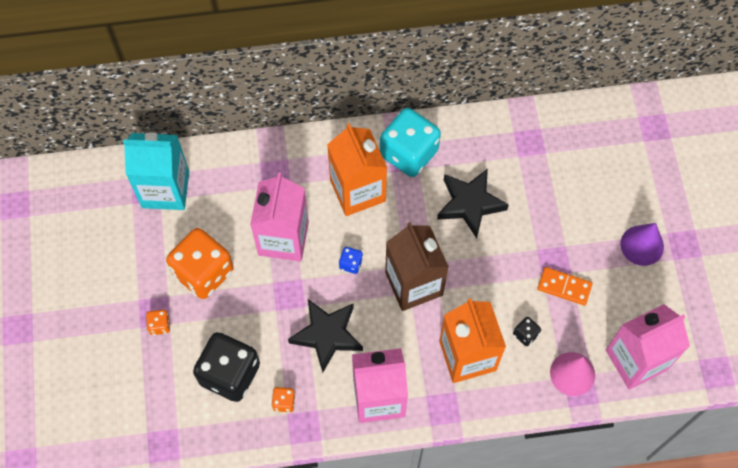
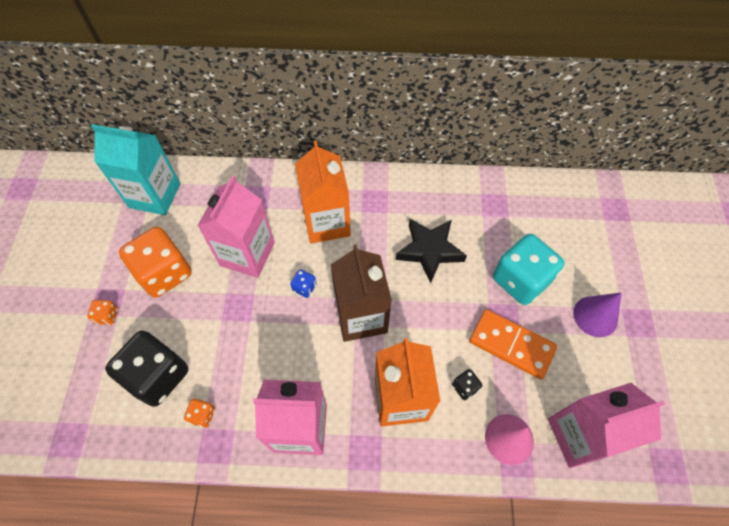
camera: 10 degrees right, 5 degrees down
(327, 335) = (264, 353): black star -> none
(409, 153) = (381, 197): turquoise dice -> turquoise dice (520, 280)
(564, 287) = (511, 345): orange domino -> orange domino, size x1.53

